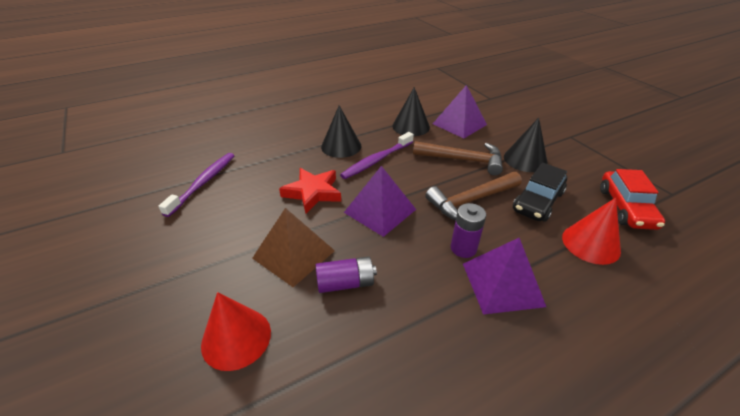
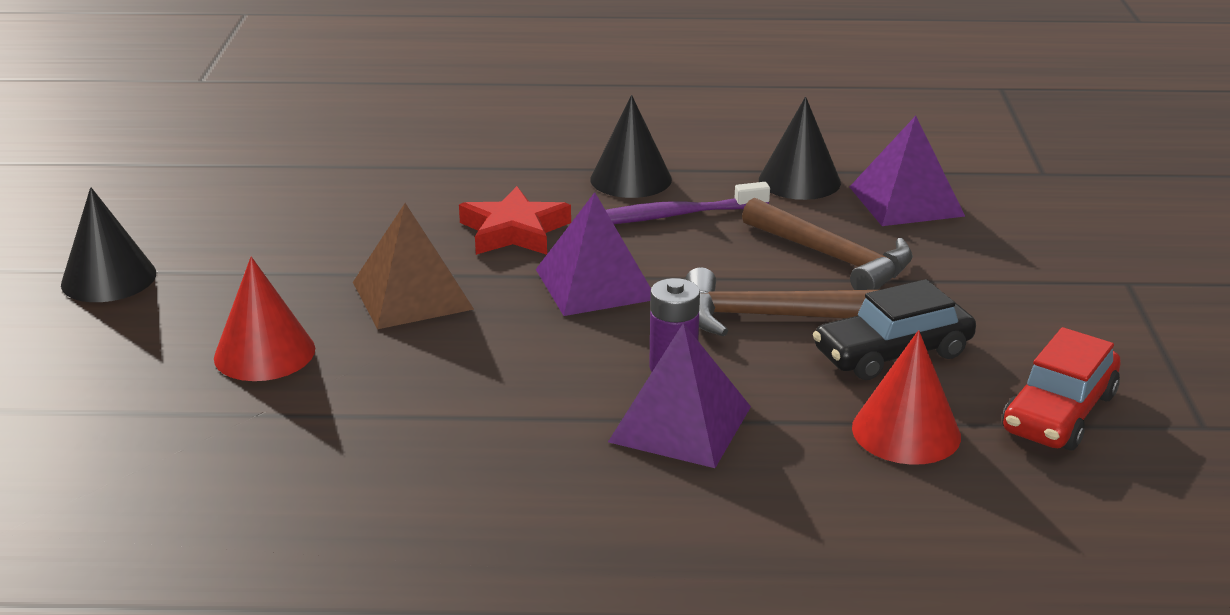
camera: 30 degrees right, 10 degrees down
(203, 183) = (364, 173): purple toothbrush -> none
(345, 283) = (451, 348): purple battery -> none
(525, 159) = (962, 290): black cone -> black cone (108, 278)

